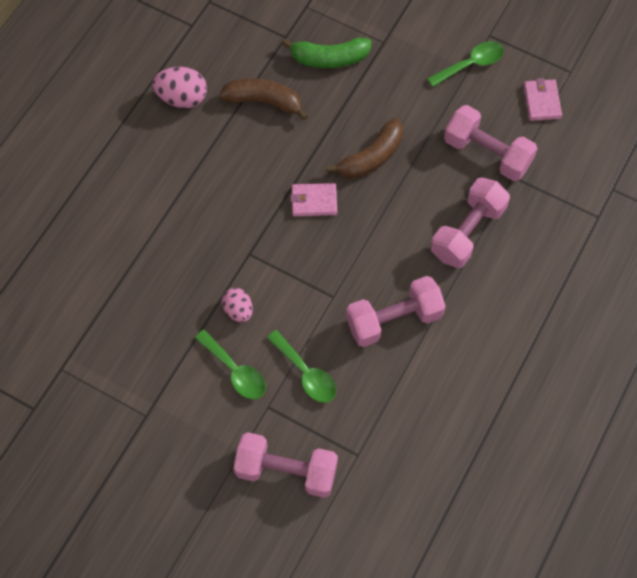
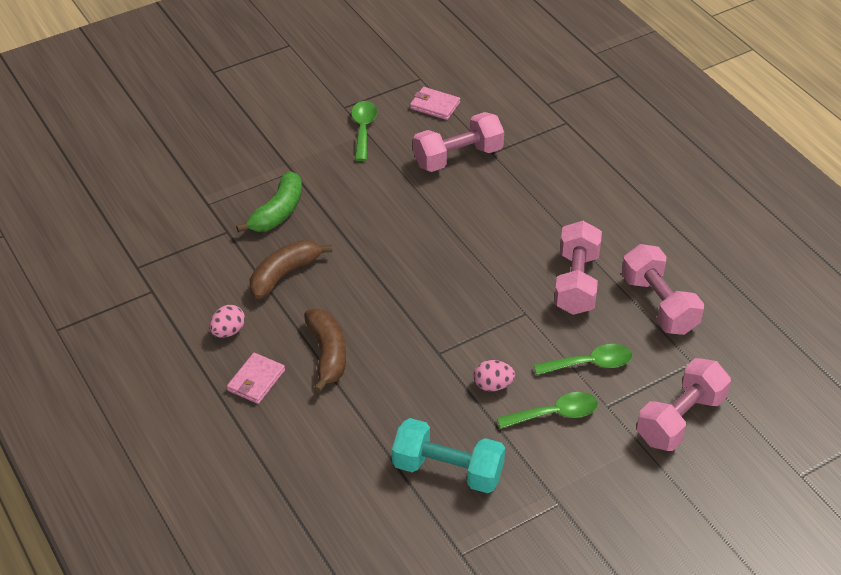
camera: 60 degrees left, 20 degrees down
(134, 320) = (448, 470): none -> turquoise dumbbell
(182, 98) = (228, 331): pink egg -> pink egg, size x0.65
(314, 201) = (418, 285): pink wallet -> pink wallet (256, 380)
(371, 157) = (403, 228): brown banana -> brown banana (327, 354)
(467, 232) = (524, 201): pink dumbbell -> pink dumbbell (659, 304)

